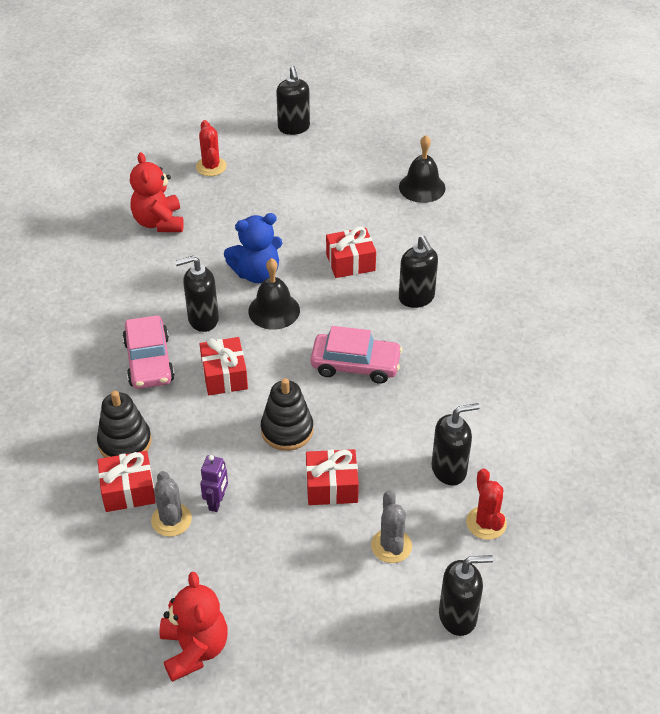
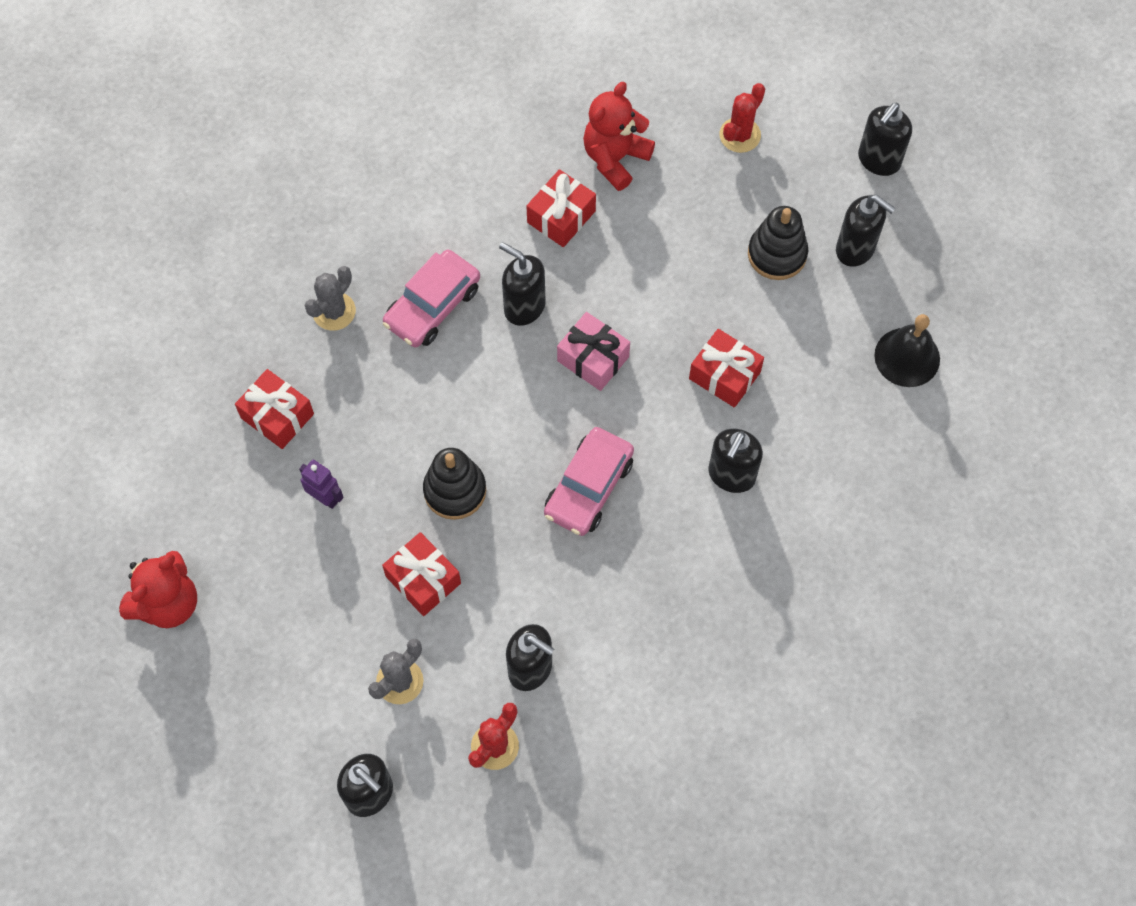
camera: 50 degrees right, 20 degrees up
(125, 442) = (324, 368): black stacking toy -> black stacking toy (777, 254)
(171, 520) = (276, 477): grey cactus -> grey cactus (334, 311)
(217, 502) = (325, 498): purple robot -> purple robot turned 120 degrees counterclockwise
(224, 375) = (472, 384): red gift -> red gift (561, 217)
(256, 273) = (628, 303): blue teddy bear -> none
(274, 310) = (593, 359): black bell -> pink gift
(335, 167) = (855, 249): none -> black soap dispenser
(355, 365) = (588, 487): pink car -> pink car turned 60 degrees clockwise

